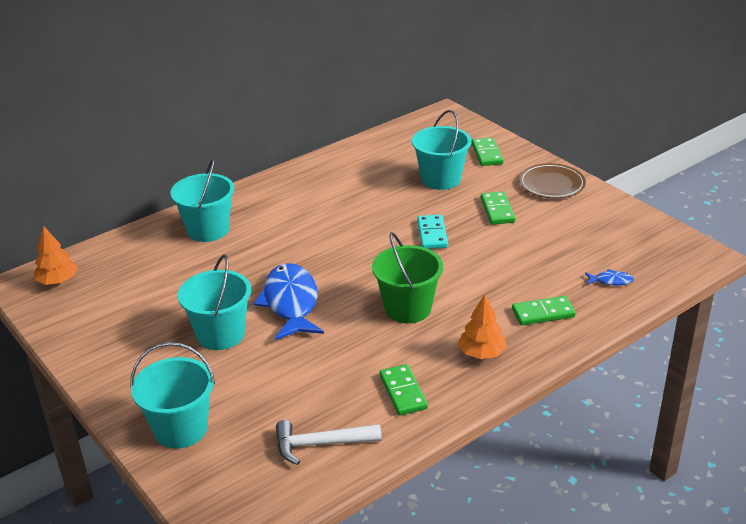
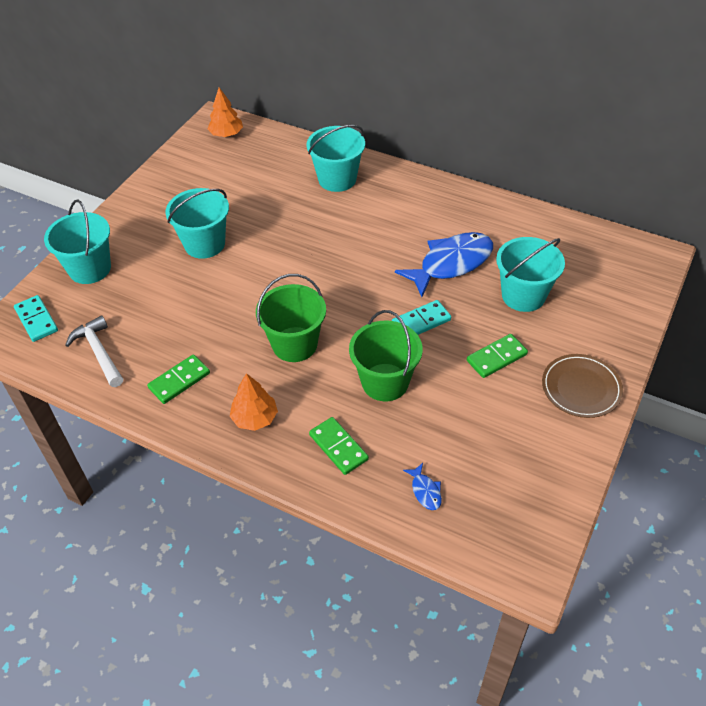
camera: 65 degrees right, 15 degrees up
(229, 489) = (36, 320): none -> turquoise domino
(291, 303) = (264, 267): blue fish -> blue fish (451, 263)
(487, 154) = (601, 315): green domino -> none
(487, 270) = (385, 382): none -> green bucket

